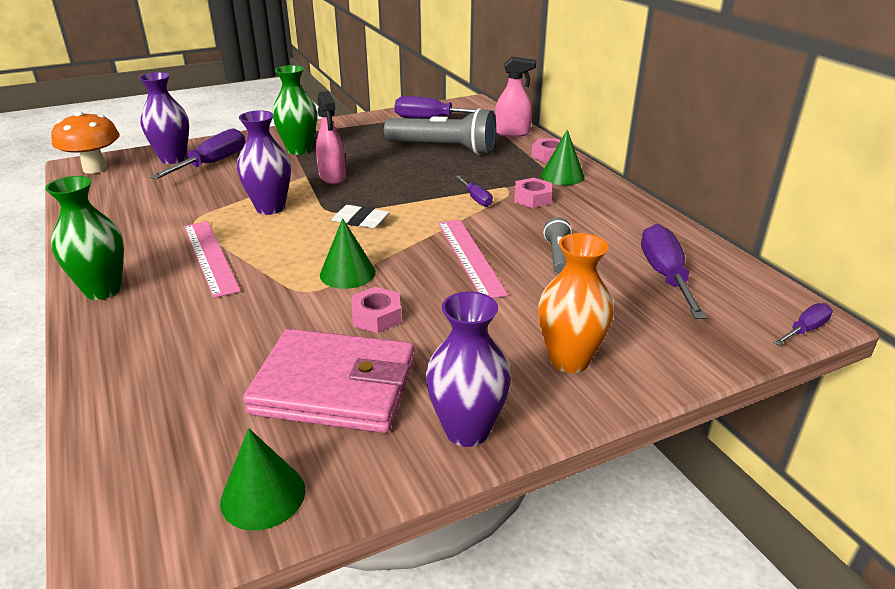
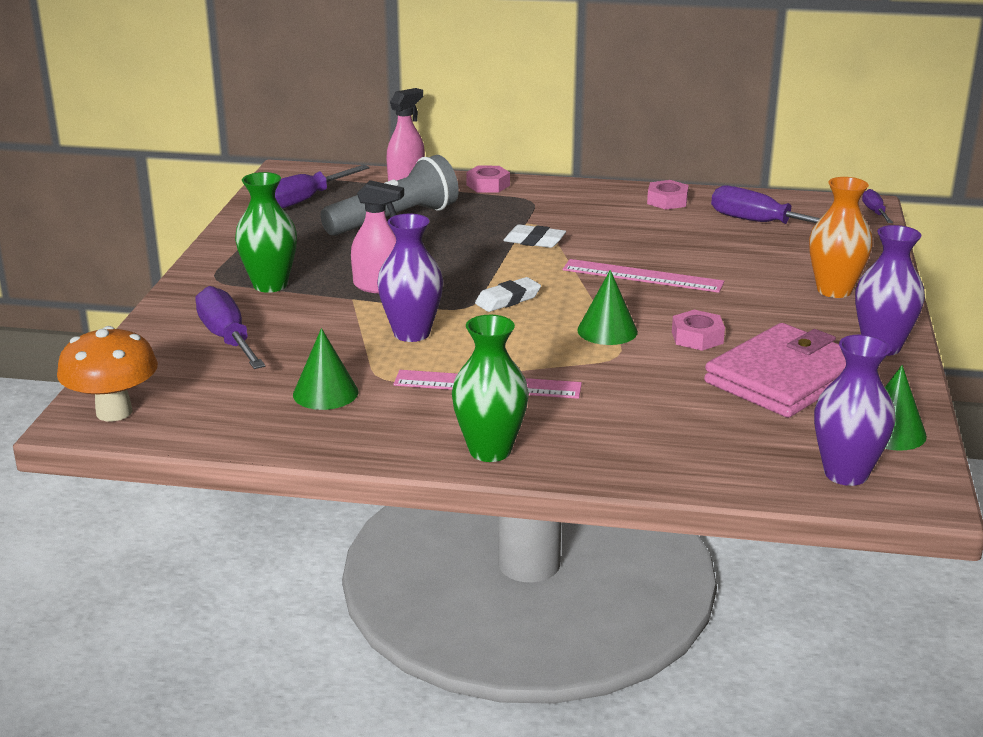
camera: 55 degrees left, 5 degrees down
(173, 159) = (169, 358): purple vase -> purple vase (846, 473)
(476, 199) = (534, 241): purple screwdriver -> white eraser
(532, 198) = (568, 220): pink nut -> pink nut (667, 201)
(557, 255) = (683, 245): grey flashlight -> none
(562, 176) = (540, 195): green cone -> green cone (325, 393)

